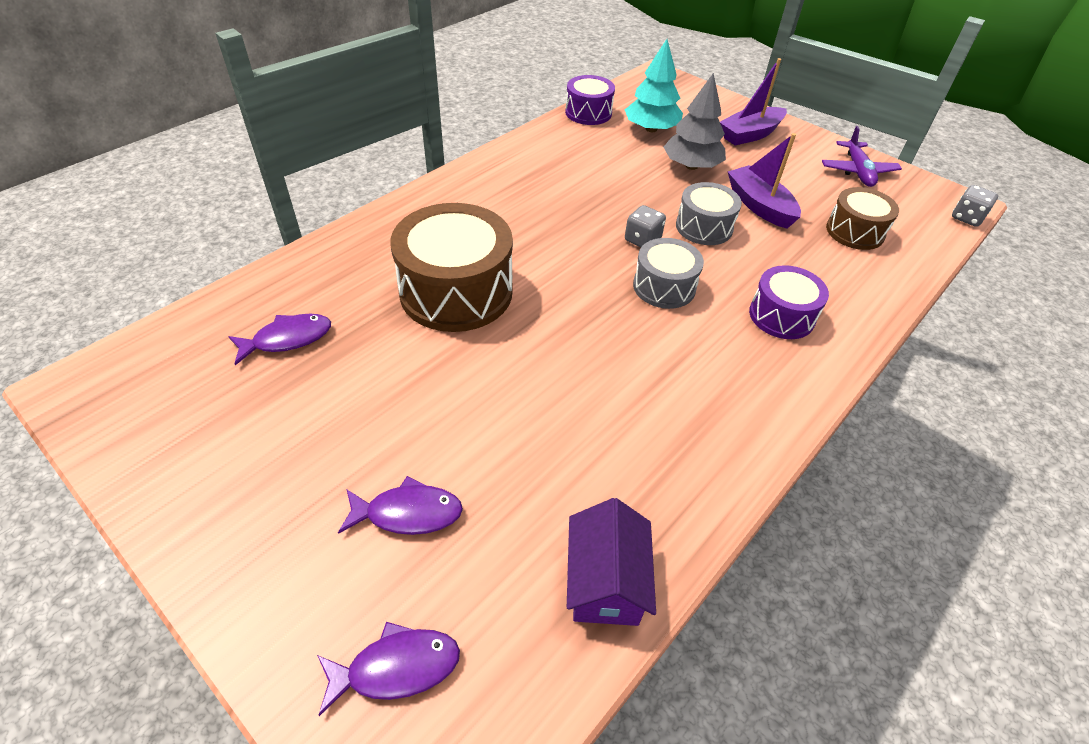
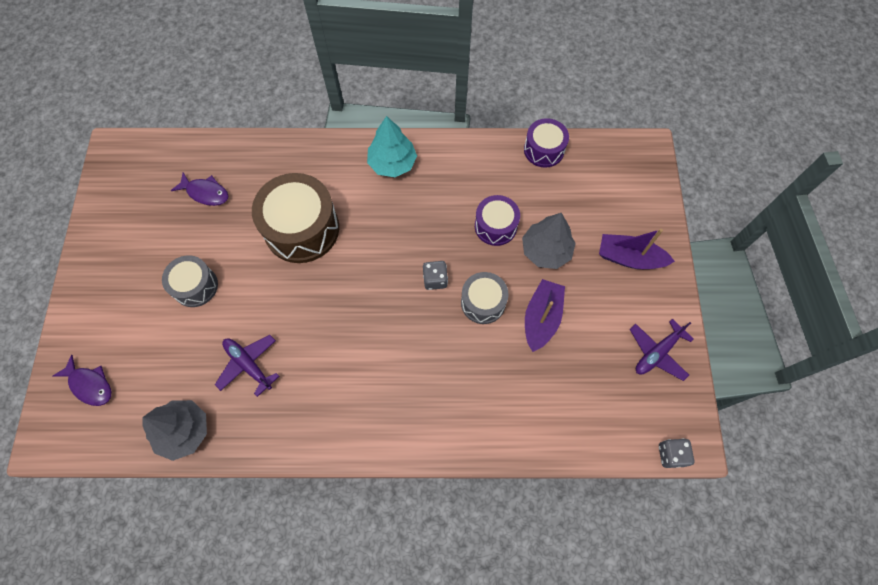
camera: 50 degrees right, 20 degrees up
(408, 513) = (156, 328): purple fish -> none
(578, 445) = (248, 365): none -> purple plane
(605, 582) = (184, 431): purple house -> grey tree
(651, 129) = (565, 198): turquoise tree -> turquoise tree (392, 163)
(664, 286) = (402, 320): grey drum -> grey drum (195, 286)
(781, 315) = (436, 397): purple drum -> purple drum (495, 226)
(855, 231) = (572, 391): brown drum -> none

